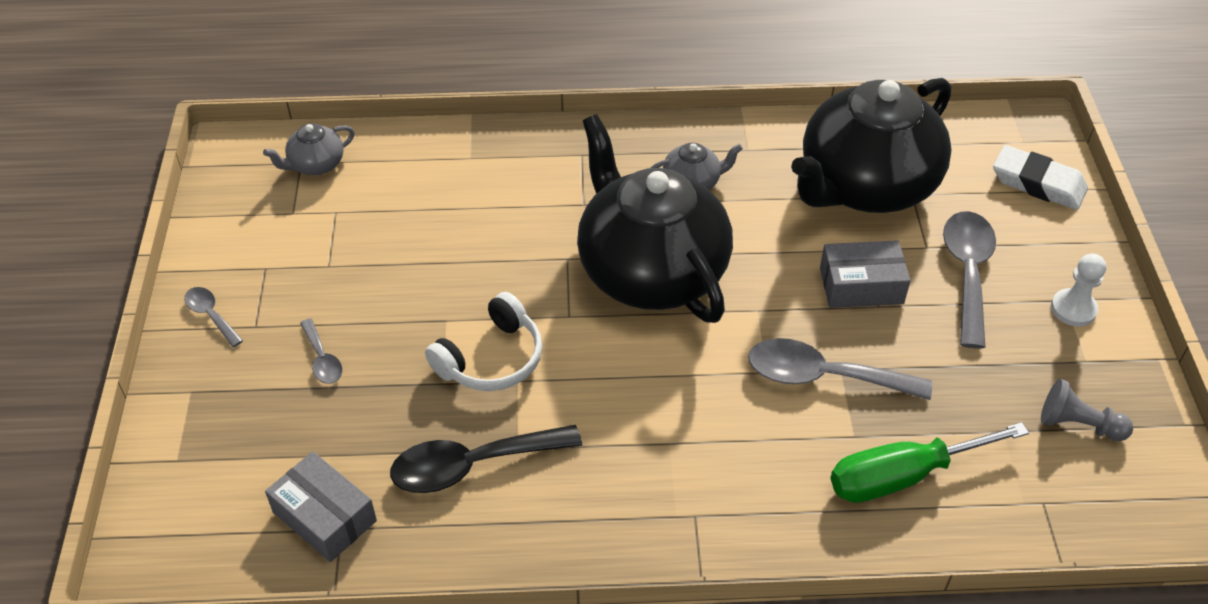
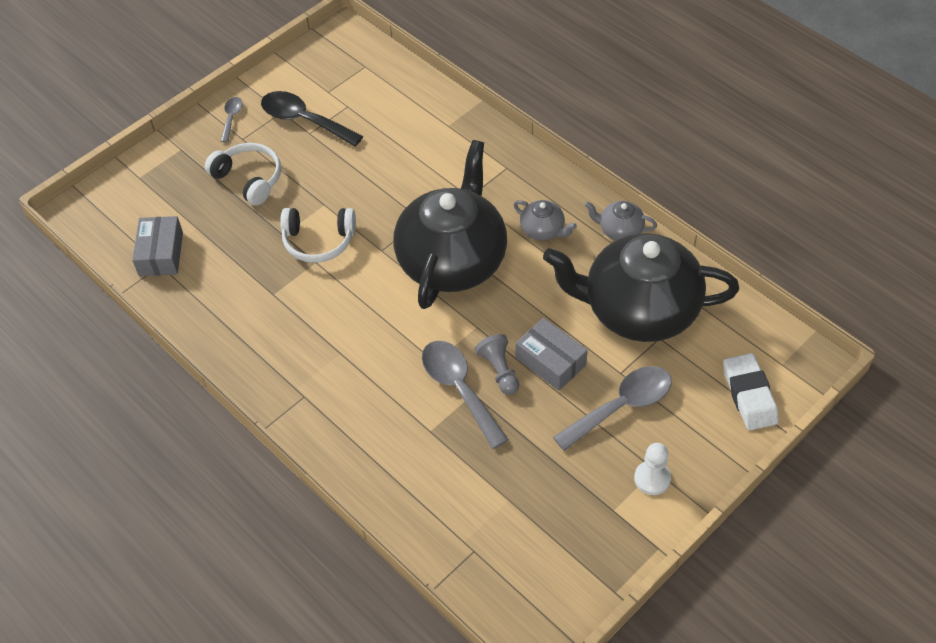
camera: 50 degrees right, 5 degrees up
(316, 164) = (370, 73): grey teapot -> grey teapot (620, 230)
(322, 359) = (249, 179): grey spoon -> white headphones
(472, 465) = (245, 284): black spoon -> black spoon (304, 120)
(902, 476) = (424, 471): green screwdriver -> none
(1078, 424) = (554, 535): grey pawn -> grey pawn (499, 371)

